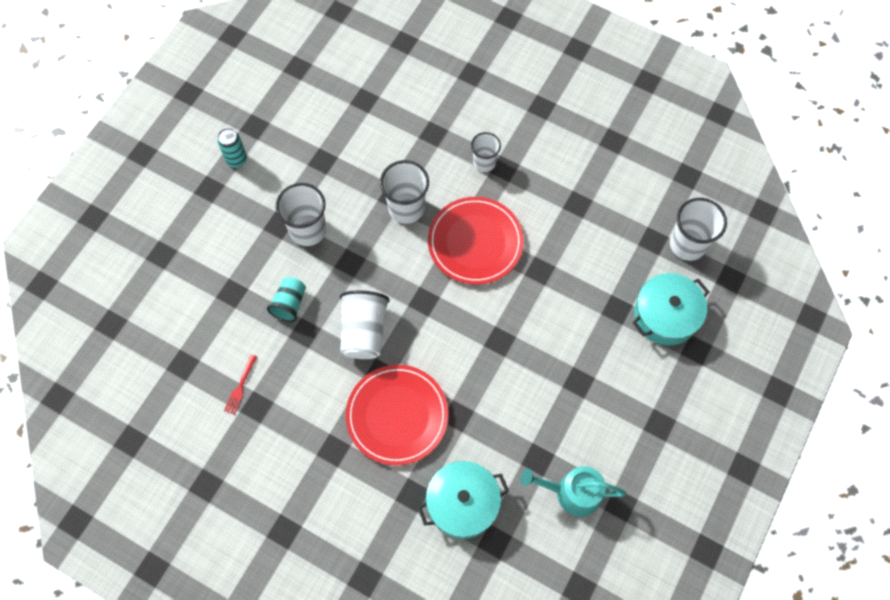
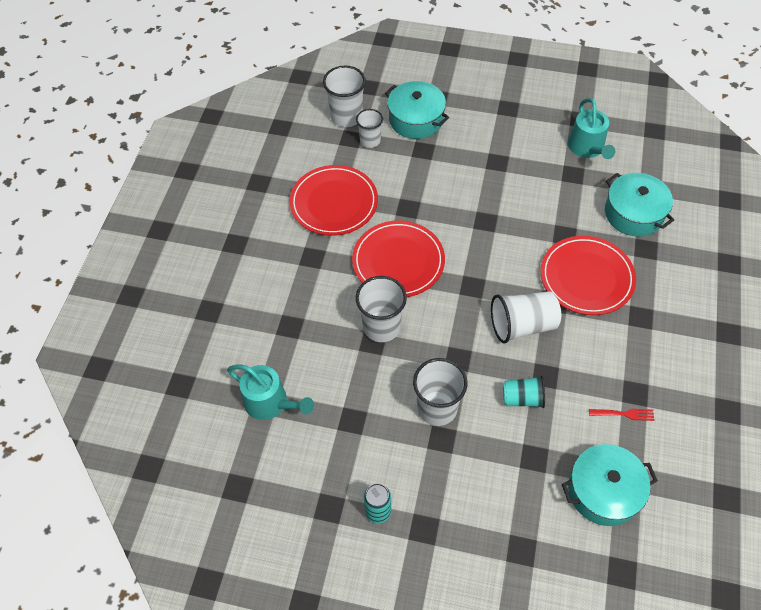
camera: 105 degrees left, 10 degrees down
(180, 338) = (603, 491): none -> turquoise pot
(362, 104) = (270, 402): none -> turquoise watering can
(484, 162) = (311, 275): white cup -> white cup (370, 140)
(567, 203) = (334, 203): none -> red plate

